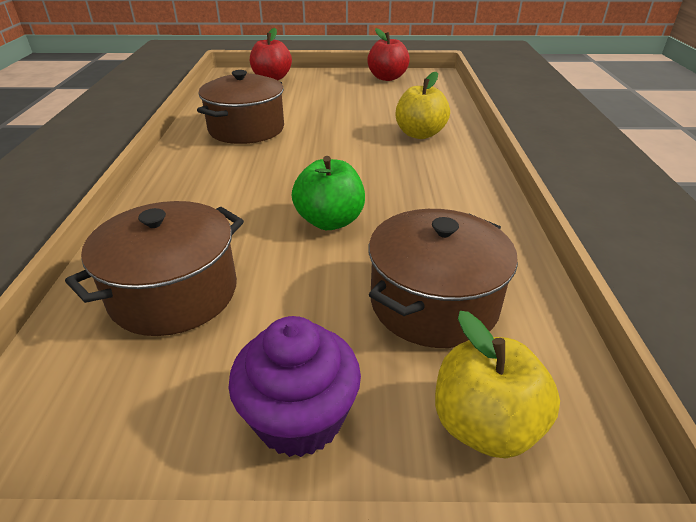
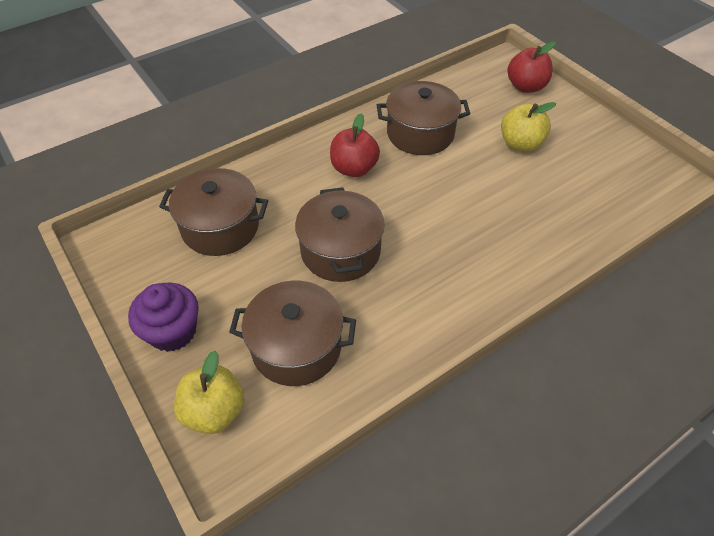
camera: 55 degrees right, 15 degrees up
(330, 221) = (340, 251): green apple -> brown pot
(387, 78) = (623, 153): red apple -> red apple (354, 168)
(419, 134) = (522, 234): yellow apple -> yellow apple (520, 144)

